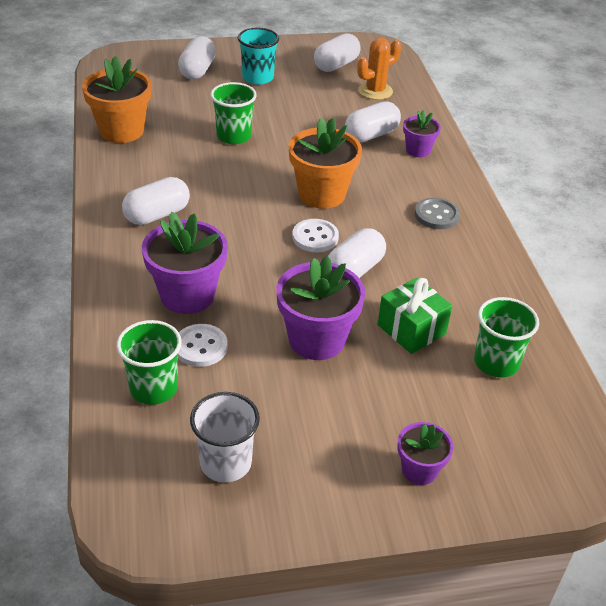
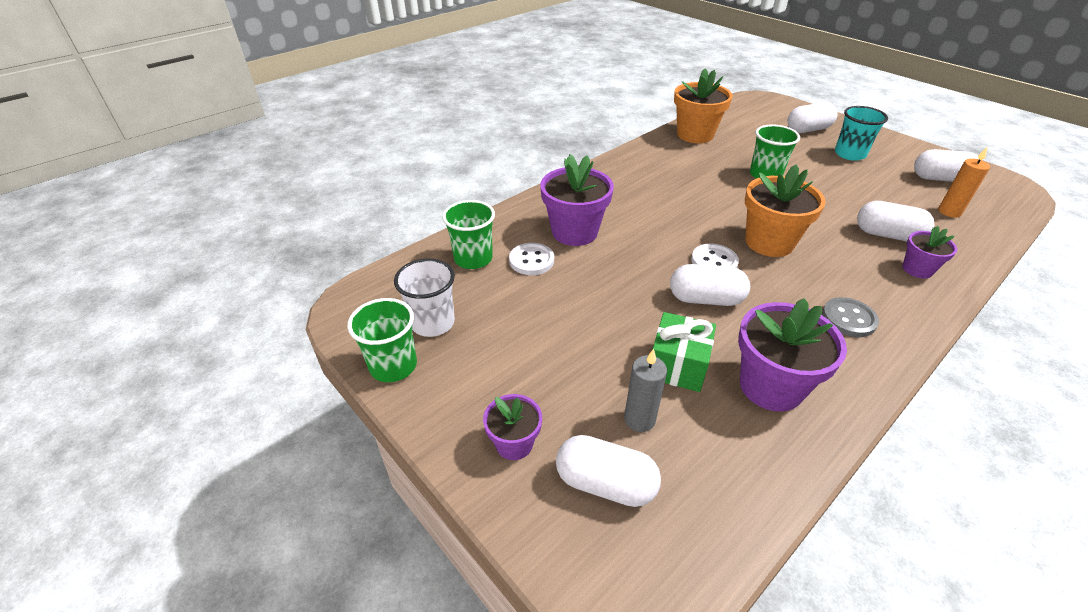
camera: 60 degrees right, 0 degrees up
(157, 215) = (635, 184): white capsule -> white capsule (605, 483)
(317, 339) = (601, 313): purple flower pot -> purple flower pot (770, 386)
(375, 91) = (949, 212): orange cactus -> orange candle
(447, 382) = (639, 419): none -> grey candle
(496, 362) = (704, 448): green cup -> green cup (393, 366)

